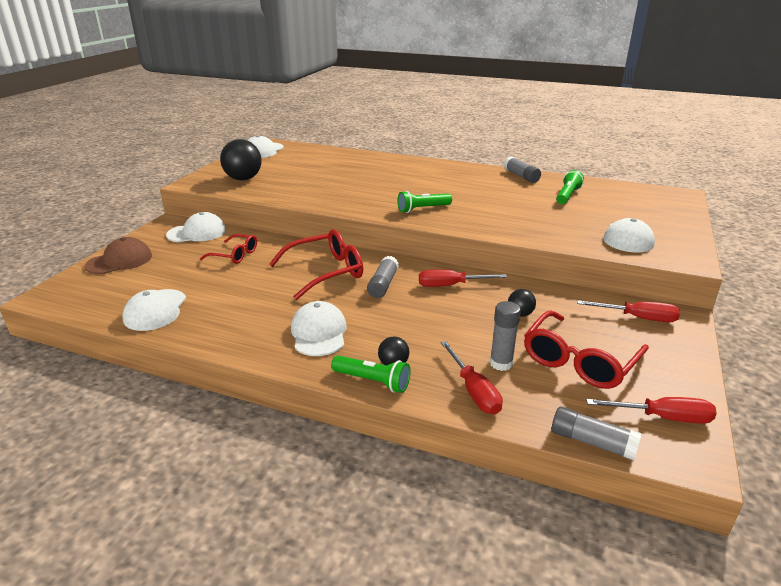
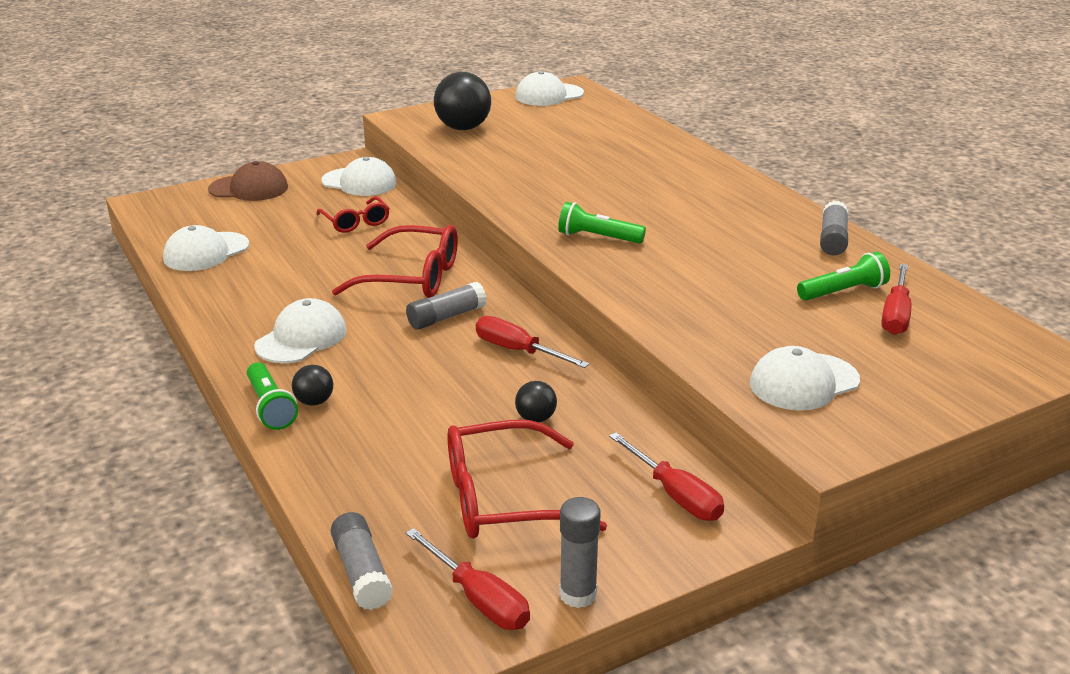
camera: 40 degrees right, 0 degrees up
(473, 391) = (341, 465): red screwdriver -> red screwdriver (896, 315)
(501, 363) = (416, 456): grey glue stick -> grey glue stick (578, 594)

